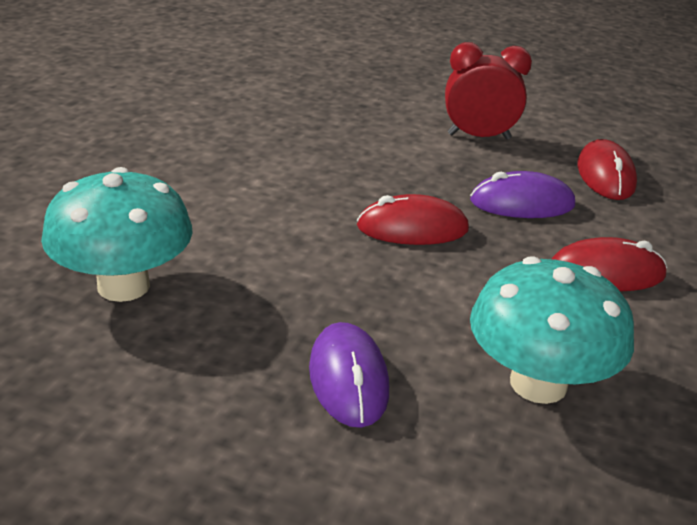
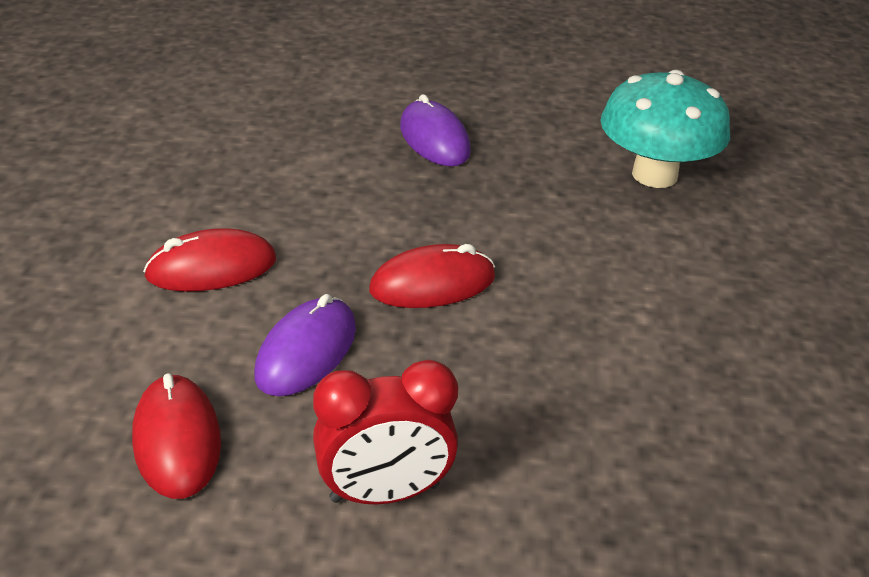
camera: 165 degrees right, 5 degrees up
(522, 203) = (306, 351): purple mouse -> purple mouse turned 45 degrees counterclockwise
(538, 383) = (289, 157): turquoise mushroom -> none

